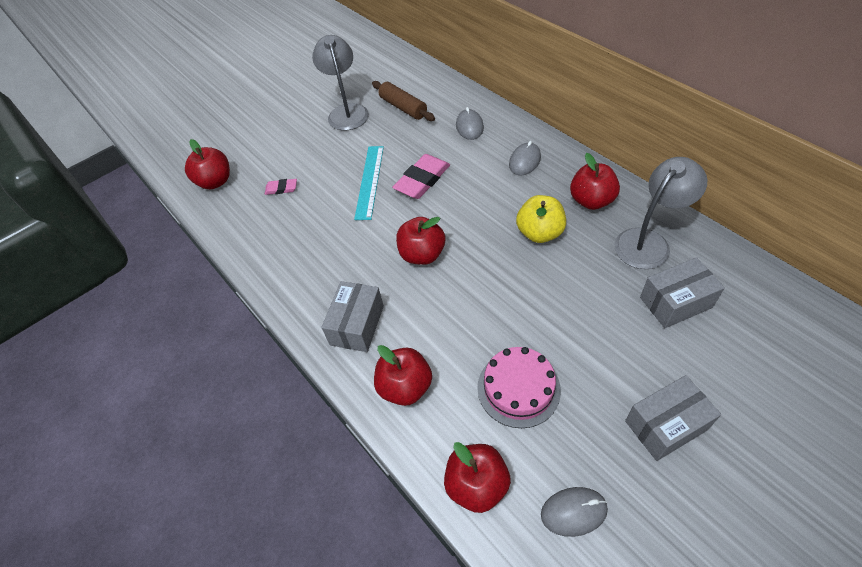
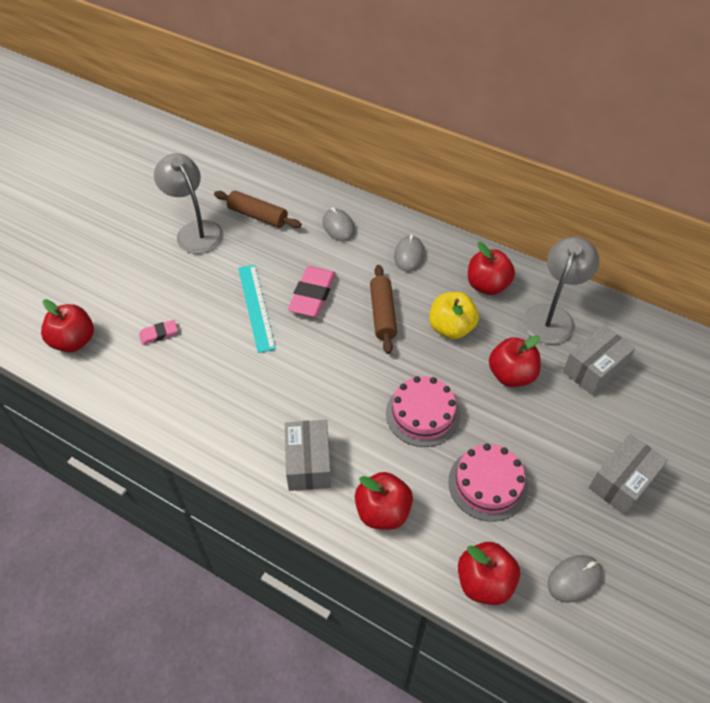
camera: 25 degrees left, 0 degrees up
(422, 254) = (345, 375): red apple -> red apple (511, 375)
(479, 208) = (383, 314): none -> brown rolling pin
(480, 306) = (423, 414): none -> pink cake

